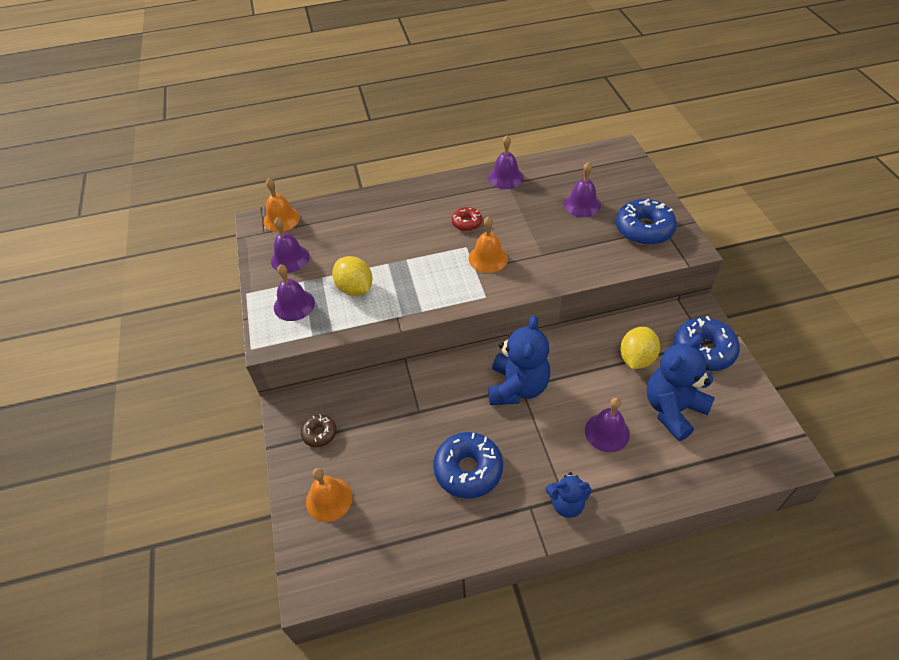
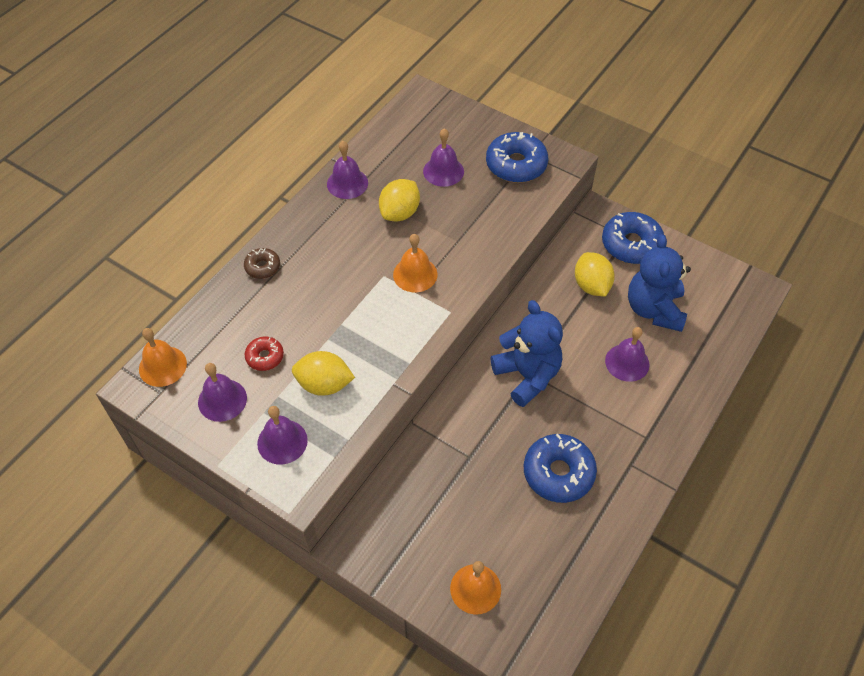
camera: 45 degrees left, 5 degrees up
(319, 433) = (405, 543): brown donut -> brown donut (262, 267)
(467, 223) = (359, 252): red donut -> red donut (265, 357)
(521, 214) = (400, 213): none -> yellow lemon
(566, 504) = (652, 441): blue teddy bear -> none

